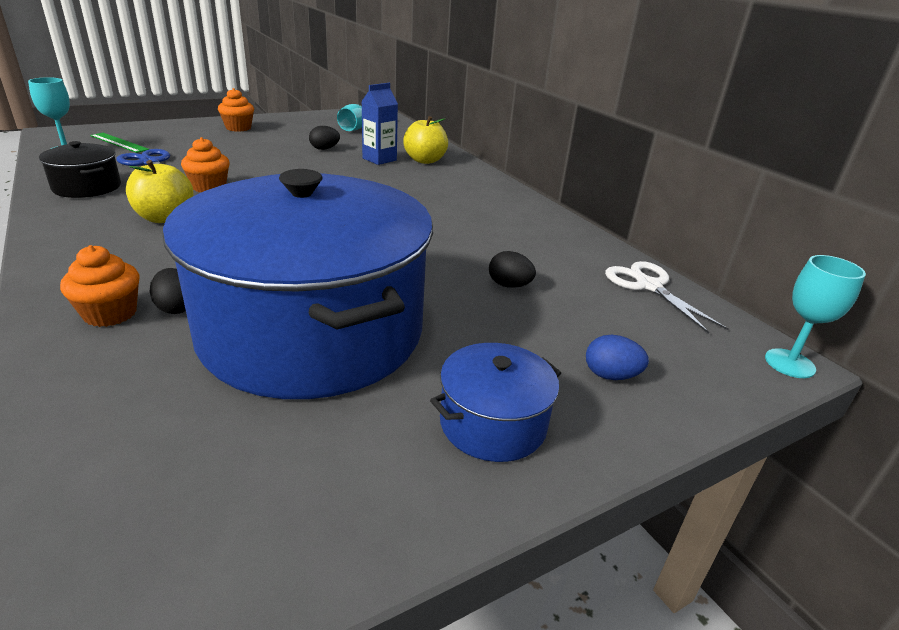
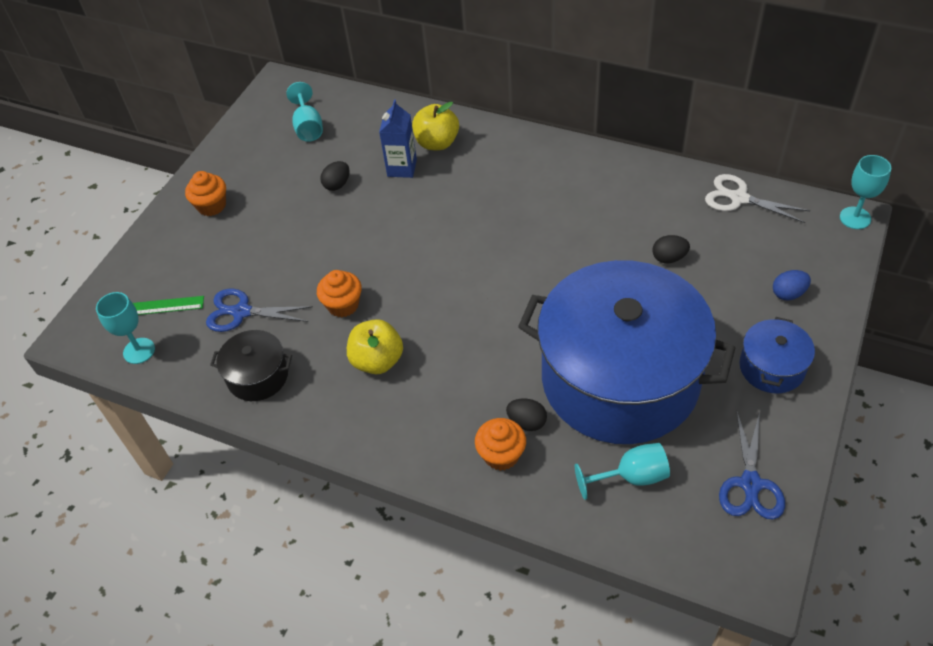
camera: 30 degrees left, 20 degrees up
(167, 409) = (631, 477): none -> turquoise goblet
(271, 521) = (750, 484): none -> blue scissors

